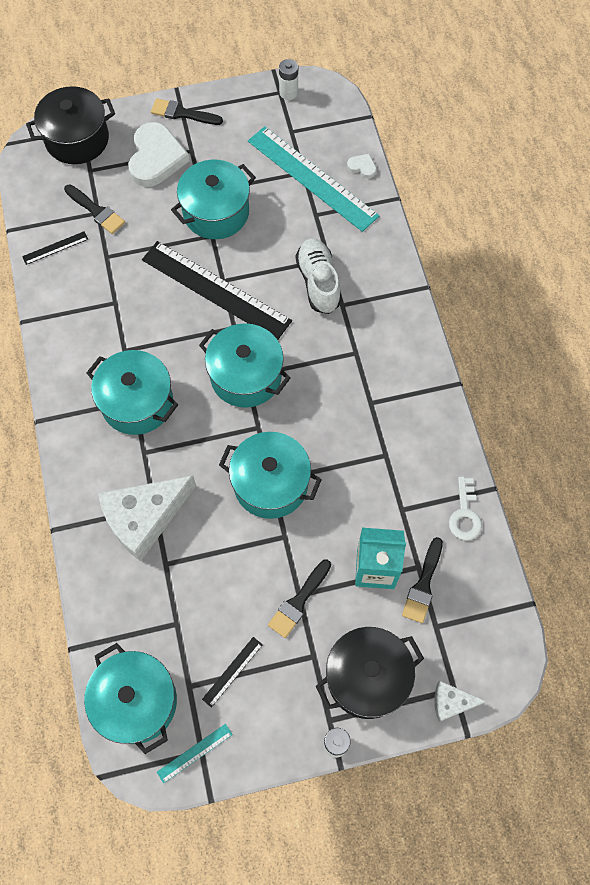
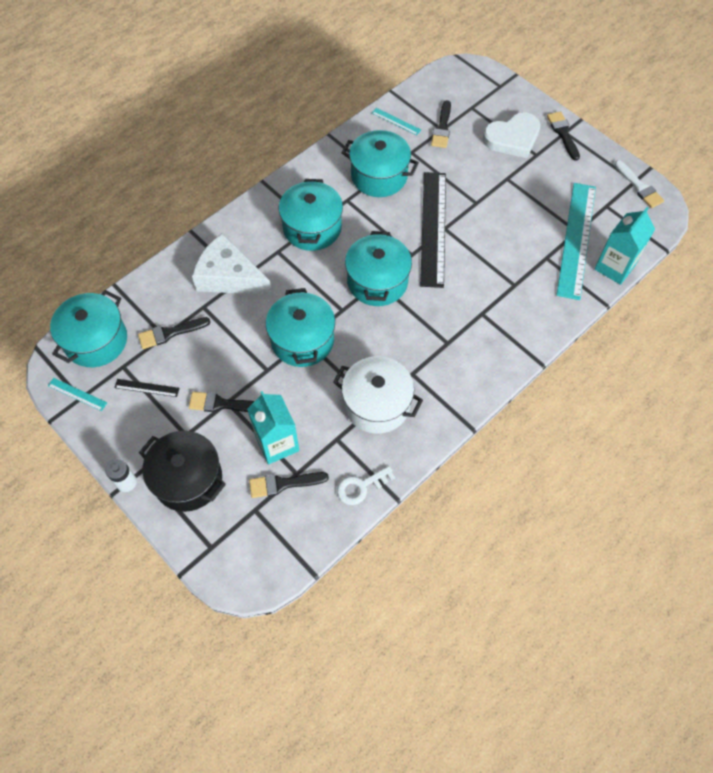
camera: 60 degrees right, 5 degrees down
(55, 248) = (396, 121): black ruler -> turquoise ruler
(77, 139) = (490, 88): black pot -> none
(178, 614) = (170, 333): none -> black brush
(216, 212) = (497, 195): turquoise pot -> turquoise pot (379, 176)
(288, 92) = (639, 187): white battery -> white brush
(318, 282) = (489, 288): white shoe -> none
(362, 167) = (614, 267): white heart -> turquoise carton
(385, 452) = (377, 404): none -> white pot
(451, 702) = (199, 550): white cheese -> none

